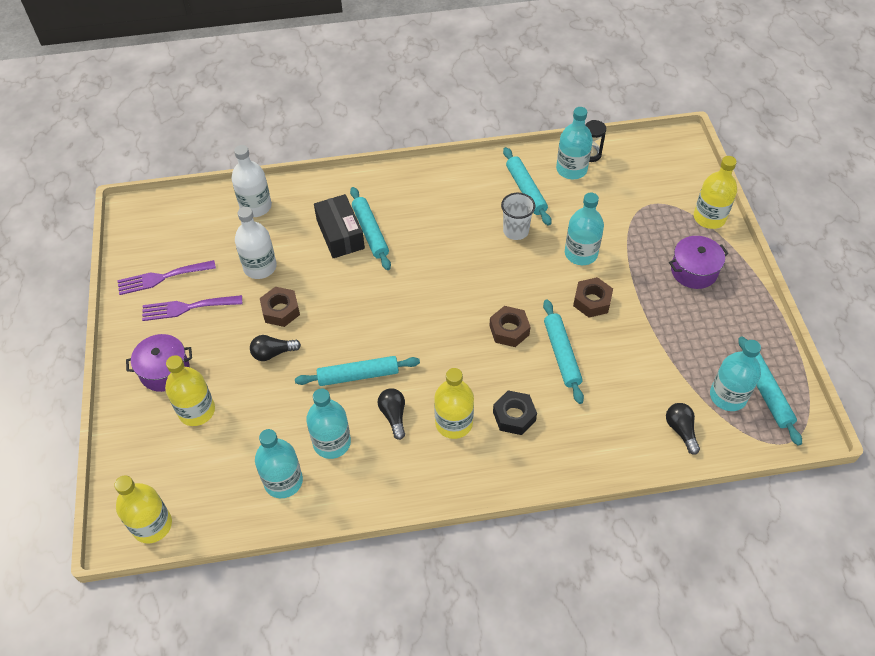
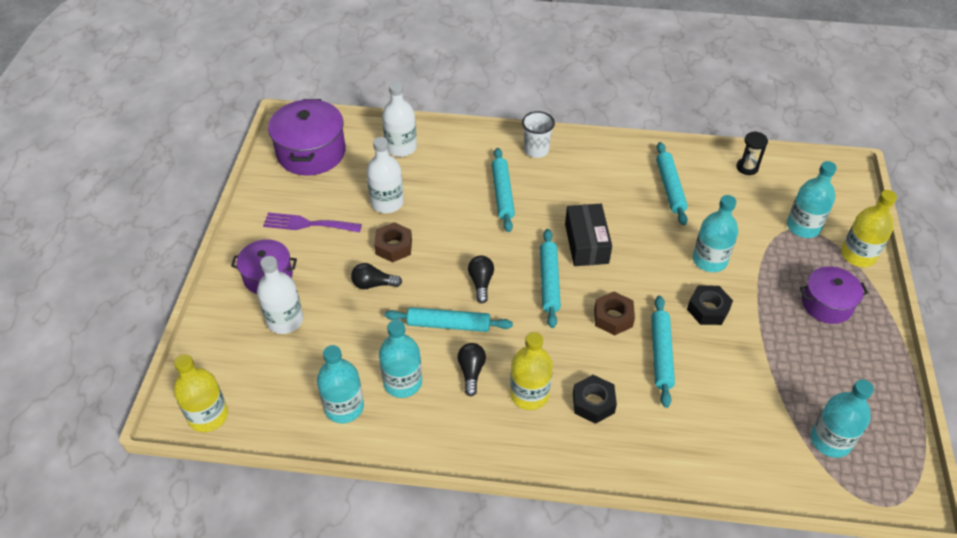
camera: 15 degrees right, 5 degrees down
(162, 278) = (293, 192): purple fork -> none
(165, 232) = (311, 152): none -> purple pot
(196, 411) = (285, 320): yellow bottle -> white bottle
(340, 234) = (473, 189): black box -> black box (586, 243)
(516, 231) = (648, 224): white cup -> white cup (536, 150)
(571, 169) = (723, 177): turquoise bottle -> turquoise bottle (803, 227)
(592, 301) = (708, 309): brown nut -> black nut
(681, 430) = (768, 462): black light bulb -> black light bulb (481, 283)
(766, 393) = (875, 448): turquoise rolling pin -> turquoise rolling pin (549, 282)

